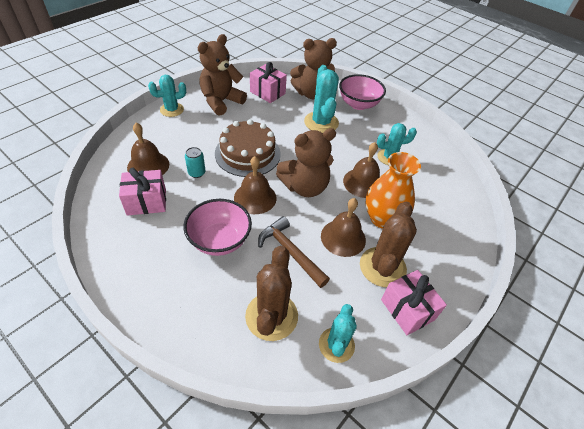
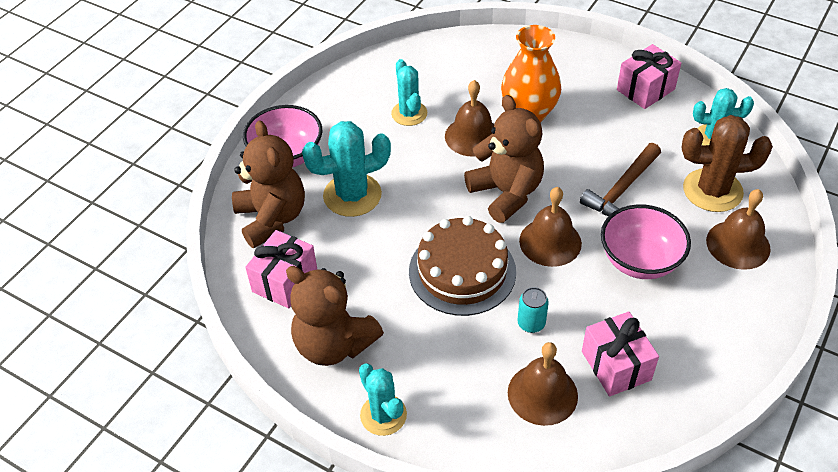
camera: 95 degrees left, 0 degrees up
(343, 237) = (576, 146): brown bell -> brown bell (738, 244)
(382, 267) = (602, 110): brown cactus -> none

